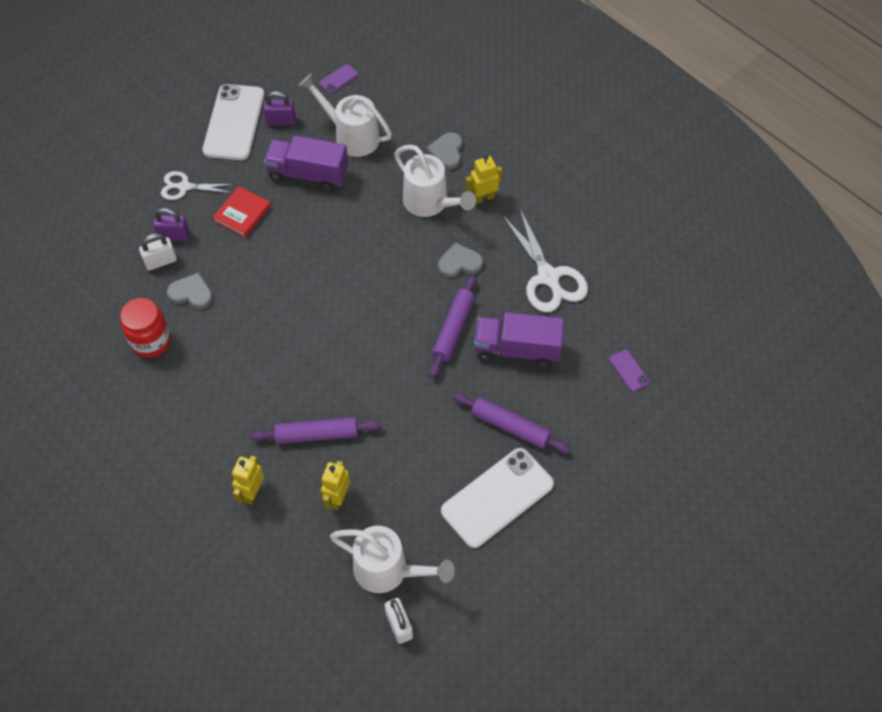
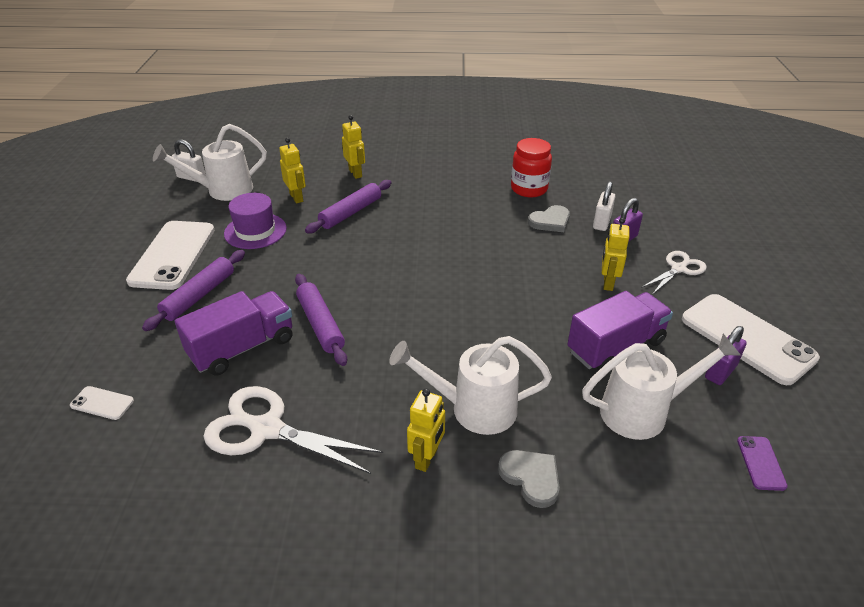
camera: 135 degrees right, 20 degrees down
(242, 214) = (607, 283): red book -> yellow robot
(411, 476) = (255, 231): none -> purple hat
(459, 263) = (376, 377): grey heart -> none
(510, 427) = (199, 295): purple rolling pin -> purple rolling pin turned 45 degrees counterclockwise
(628, 370) = (102, 403): purple phone -> white phone

